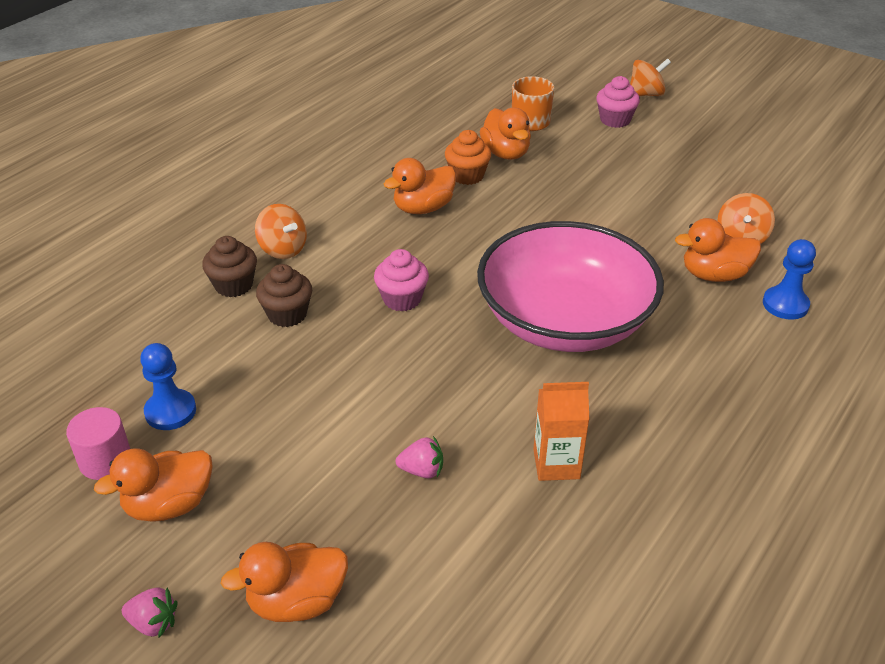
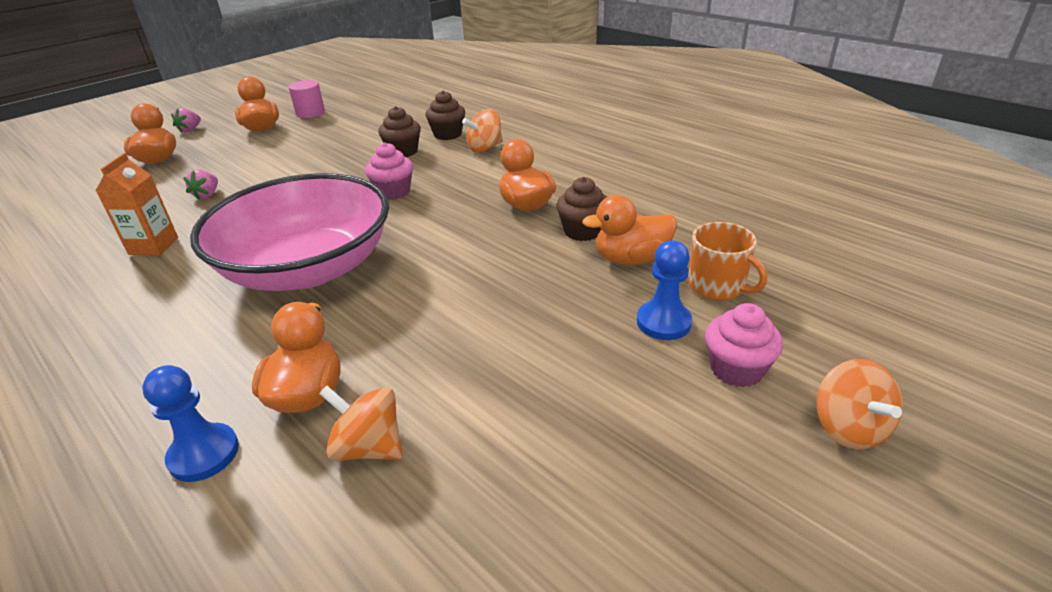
camera: 100 degrees right, 5 degrees down
(170, 411) = (334, 124): blue pawn -> blue pawn (663, 322)
(467, 176) = (582, 231): orange cupcake -> brown cupcake

